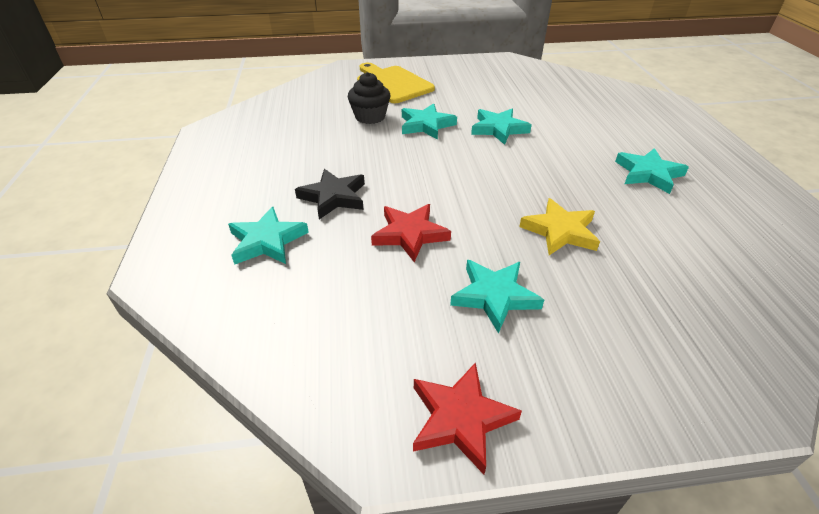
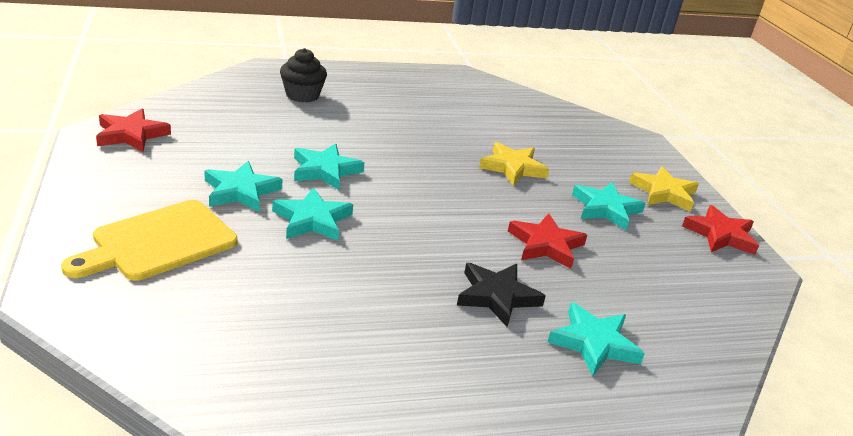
camera: 100 degrees left, 10 degrees down
(370, 117) = (283, 267): black cupcake -> black cupcake (302, 95)
(512, 67) = (131, 135): none -> red star
(564, 376) = (663, 193): none -> yellow star
(648, 174) = (413, 112): turquoise star -> turquoise star (241, 191)

